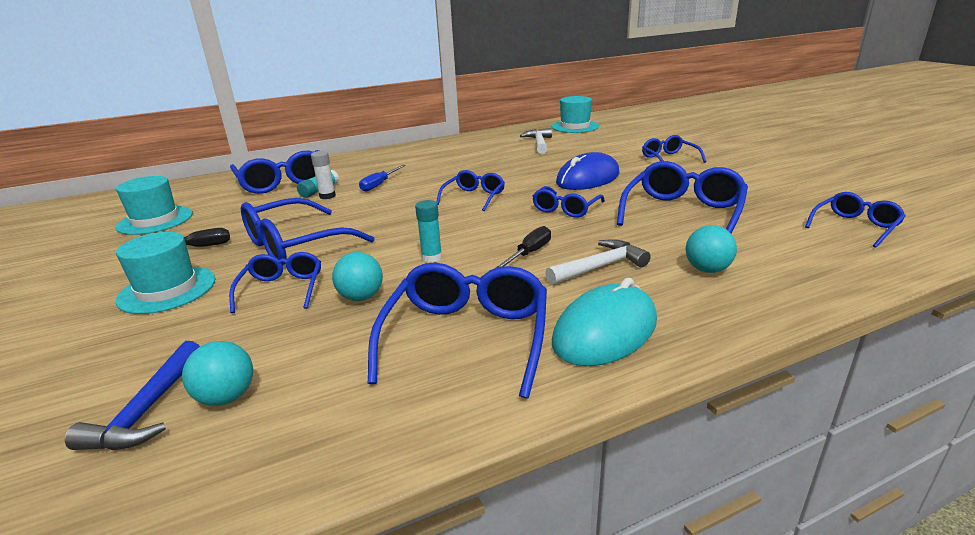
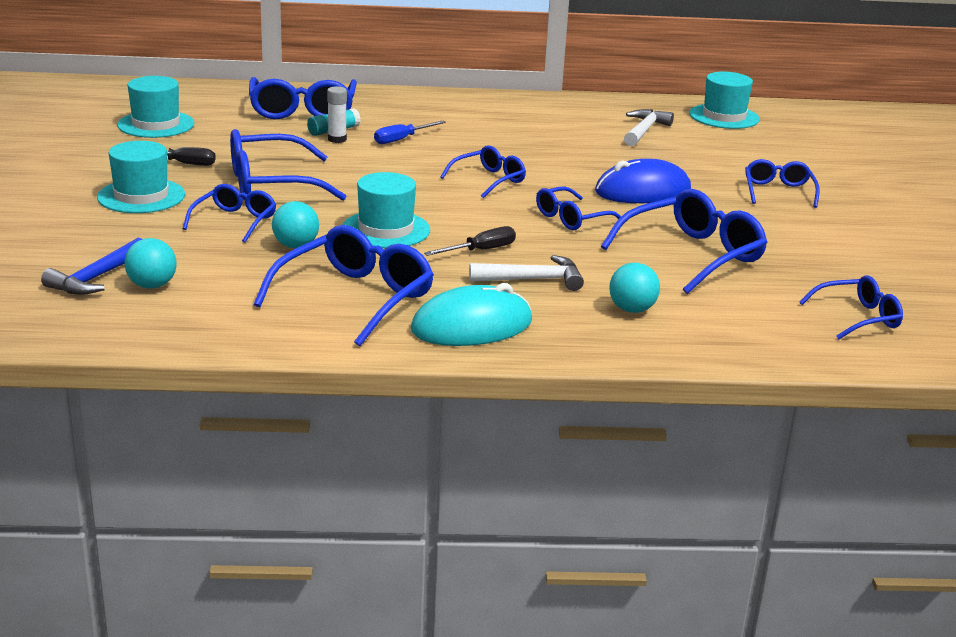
camera: 20 degrees right, 0 degrees up
(431, 257) = (386, 229): turquoise glue stick -> turquoise hat

